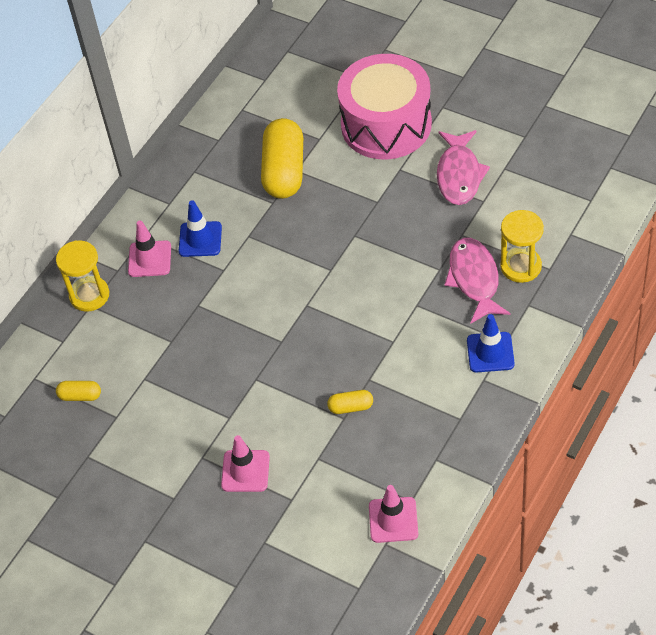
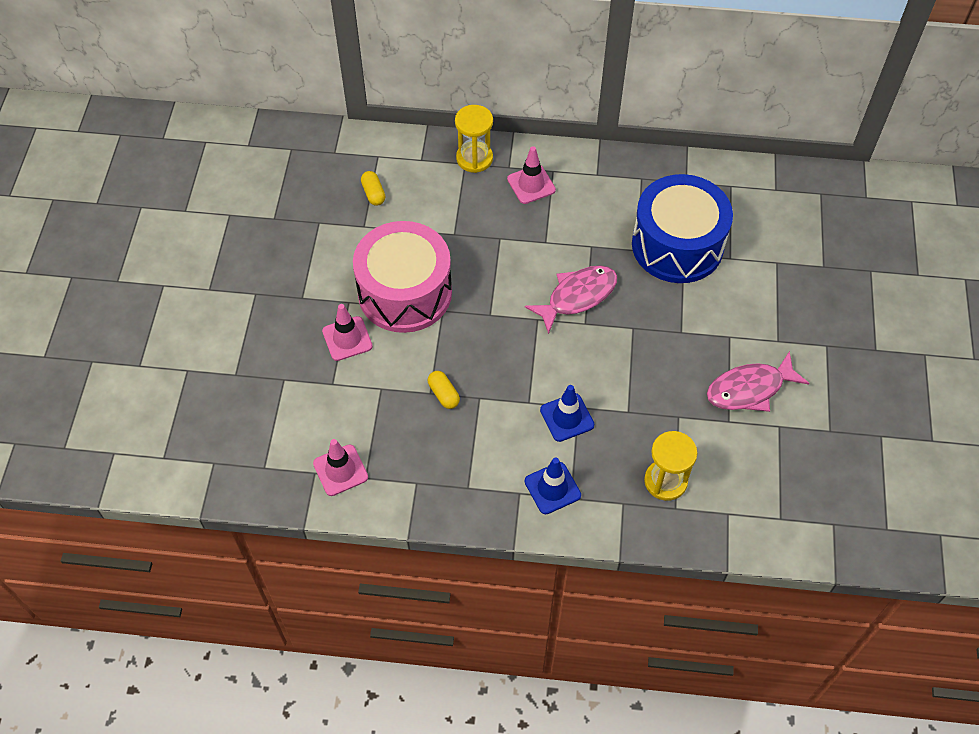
camera: 60 degrees right, 5 degrees up
(200, 239) = (569, 212): blue traffic cone -> blue traffic cone (567, 417)
(284, 171) = (677, 245): yellow capsule -> blue drum
(386, 125) = (777, 306): pink drum -> pink drum (405, 292)
(474, 279) = (631, 445): pink fish -> pink fish (577, 296)

